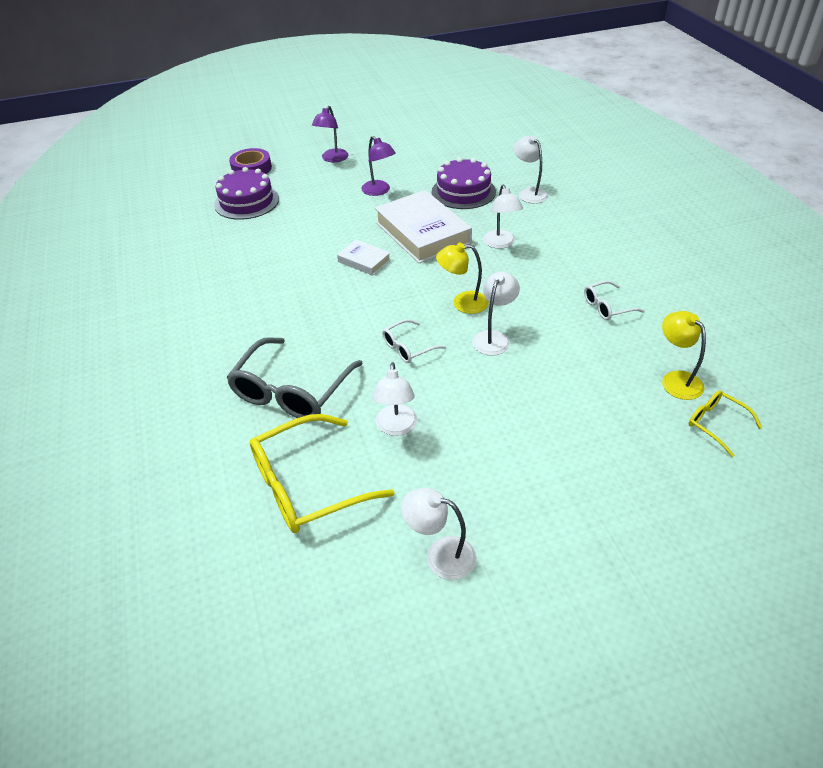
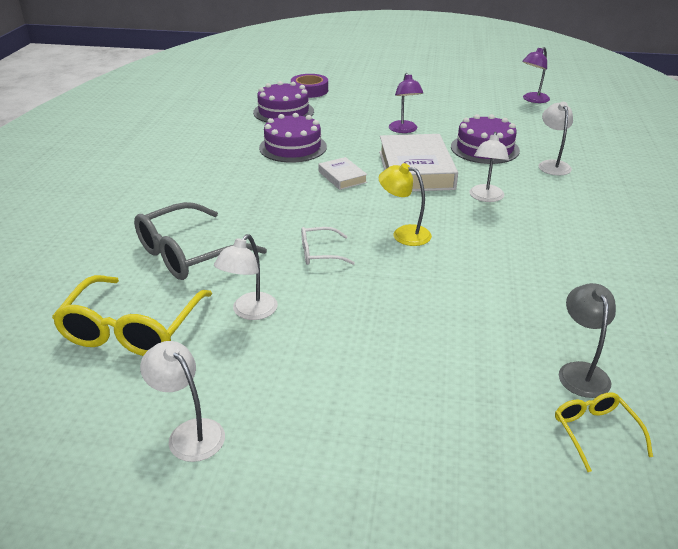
camera: 25 degrees right, 10 degrees down
(291, 241) = (293, 147): none -> purple cake
(307, 485) = (132, 329): yellow glasses -> yellow glasses turned 75 degrees counterclockwise
(332, 159) = (384, 98): purple lamp -> purple lamp (533, 100)
(494, 337) = (409, 270): white lamp -> none
(607, 307) = (555, 281): white glasses -> none
(676, 379) = (580, 372): yellow lamp -> grey lamp

